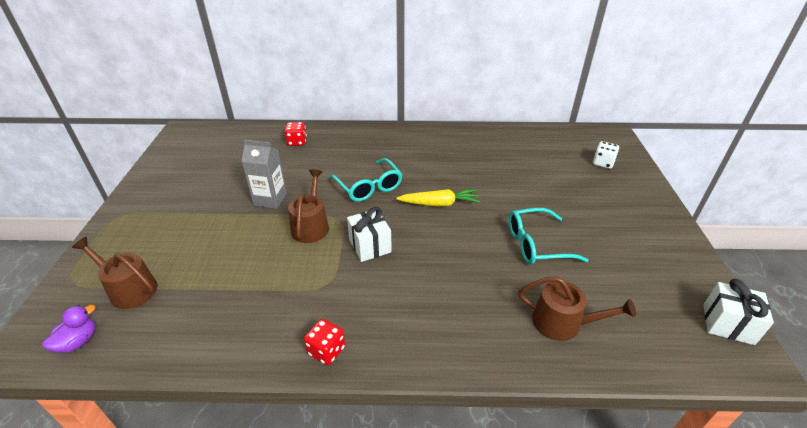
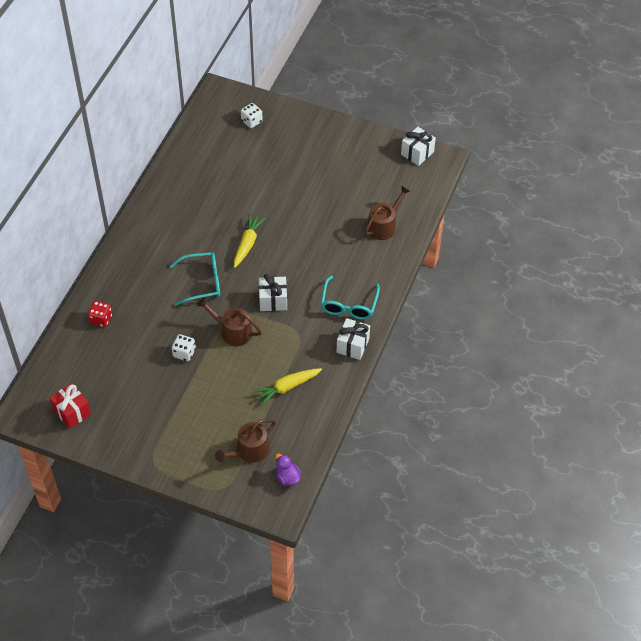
camera: 70 degrees left, 15 degrees up
(185, 153) = (72, 412): none -> red gift
(235, 297) = (287, 387): none -> yellow carrot
(270, 199) = (184, 353): grey carton -> white dice
(326, 350) = (352, 345): red dice -> white gift
(536, 244) = (317, 207): turquoise glasses -> turquoise glasses (349, 305)

